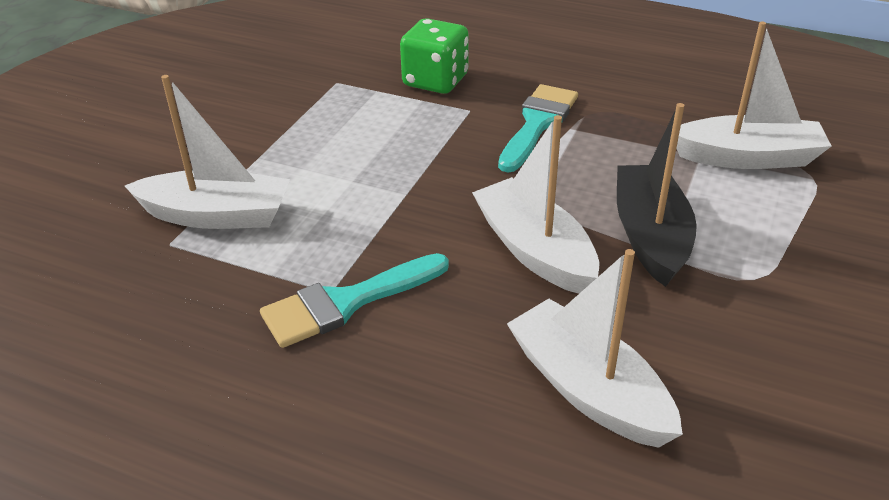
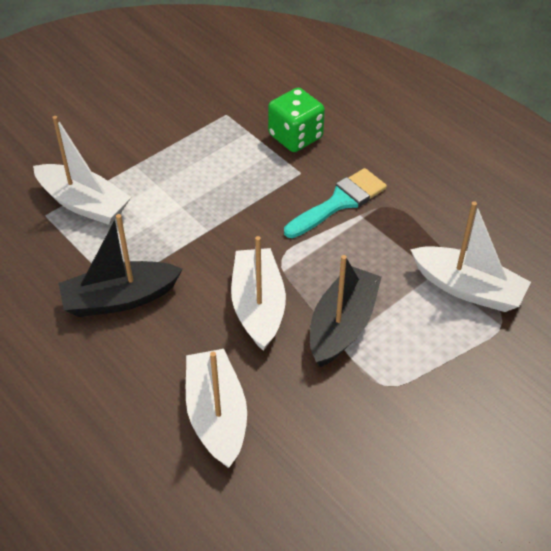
camera: 25 degrees right, 10 degrees up
(346, 302) = (120, 299): turquoise brush -> black boat

